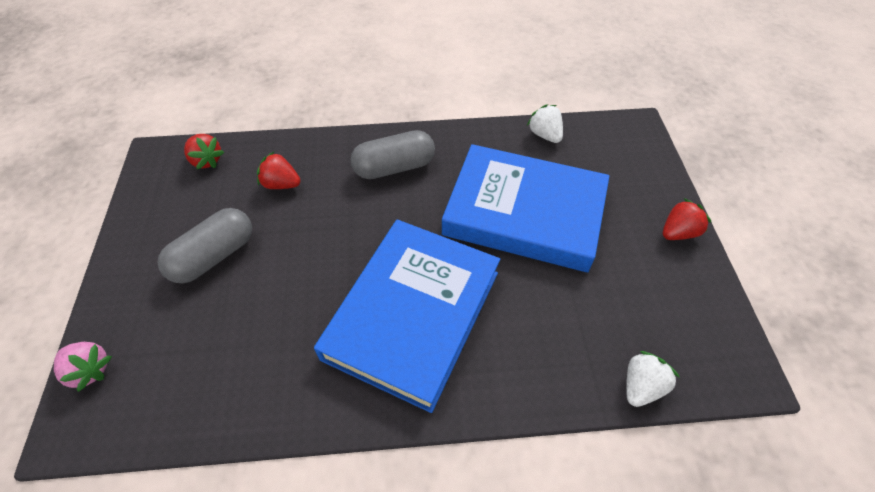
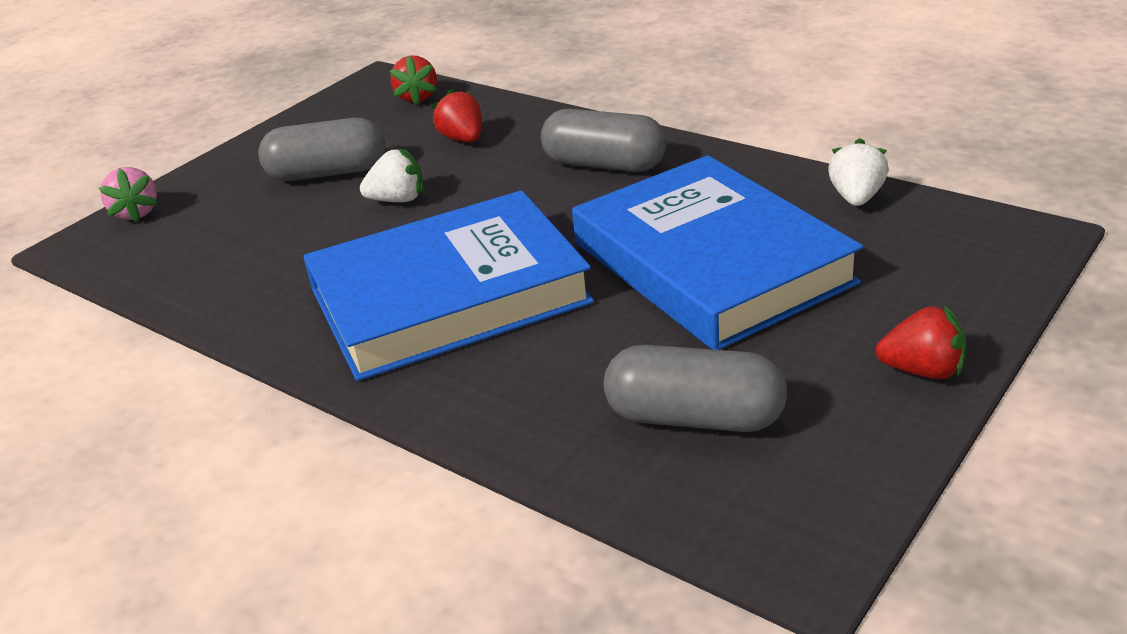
camera: 45 degrees right, 20 degrees down
(623, 321) = (695, 418): none -> grey capsule
(641, 386) = (626, 487): white strawberry -> white strawberry (398, 200)

